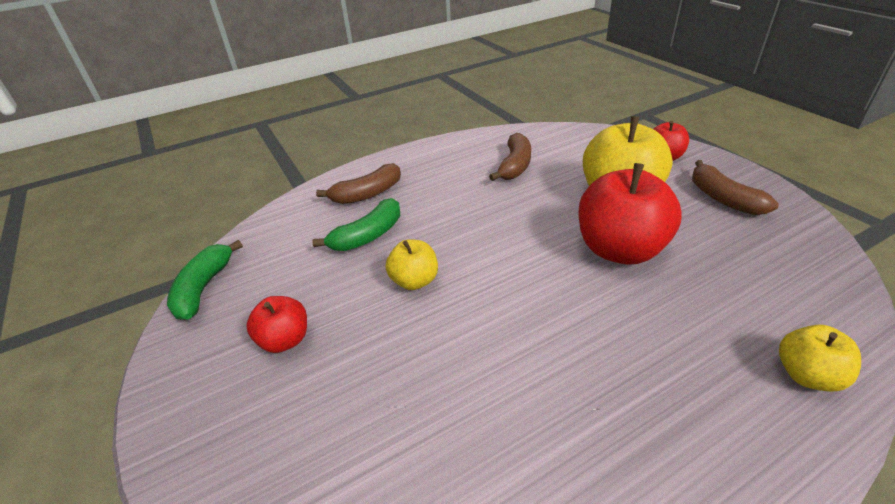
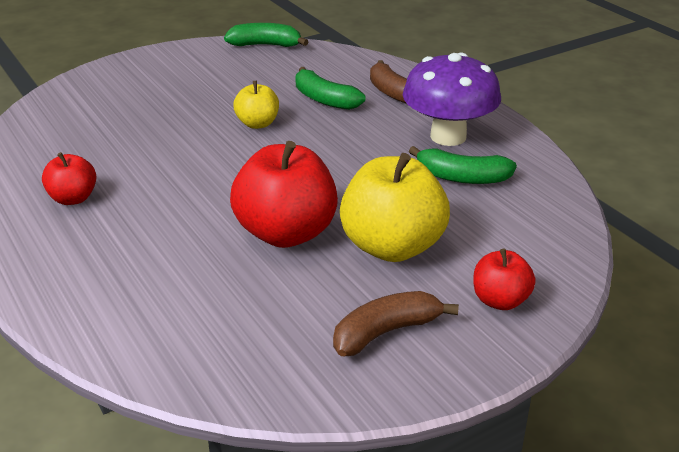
camera: 85 degrees right, 5 degrees down
(285, 340) = (204, 80): red apple -> red apple (73, 198)
(450, 169) = (448, 136): none -> purple mushroom
(514, 165) = (462, 177): brown banana -> green banana
(807, 375) = (91, 310): yellow apple -> none

